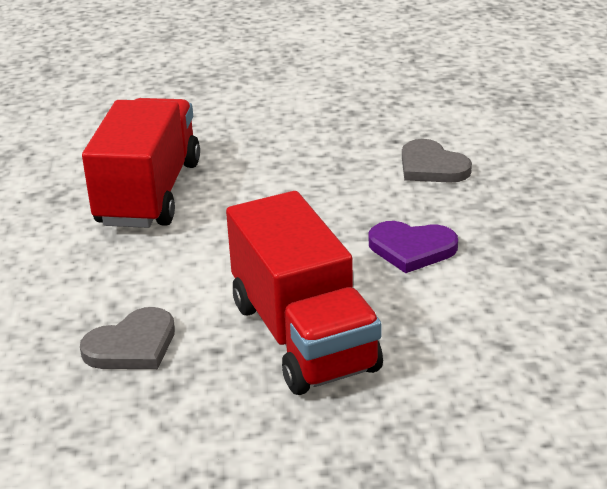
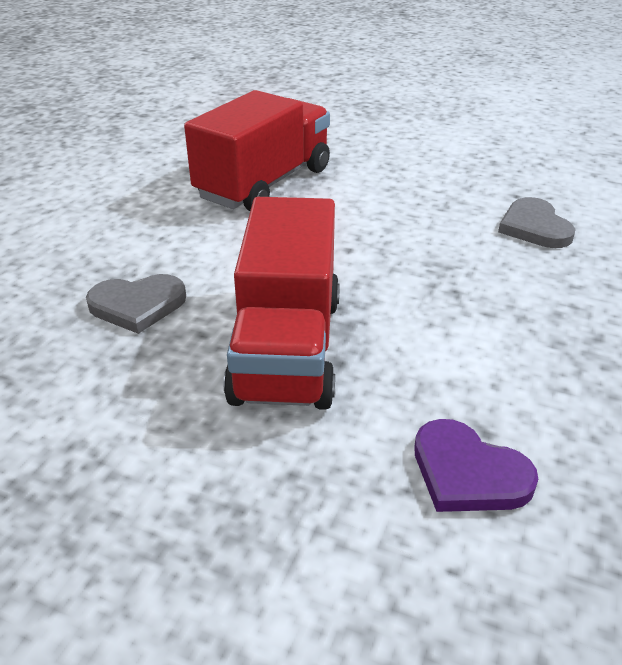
camera: 25 degrees right, 5 degrees up
(411, 249) = (457, 298): purple heart -> purple heart (468, 472)

